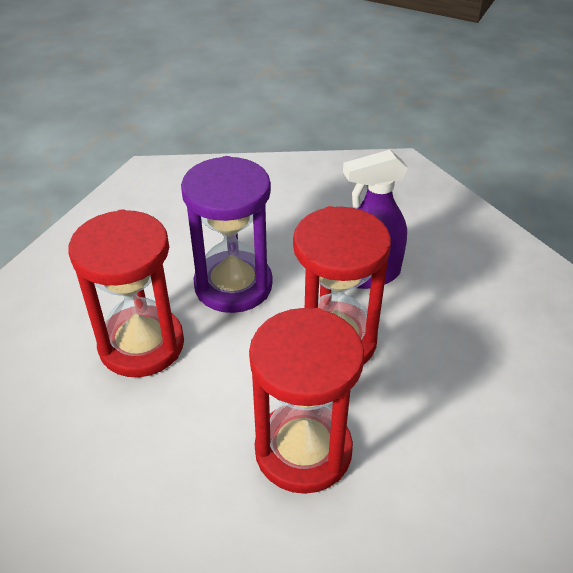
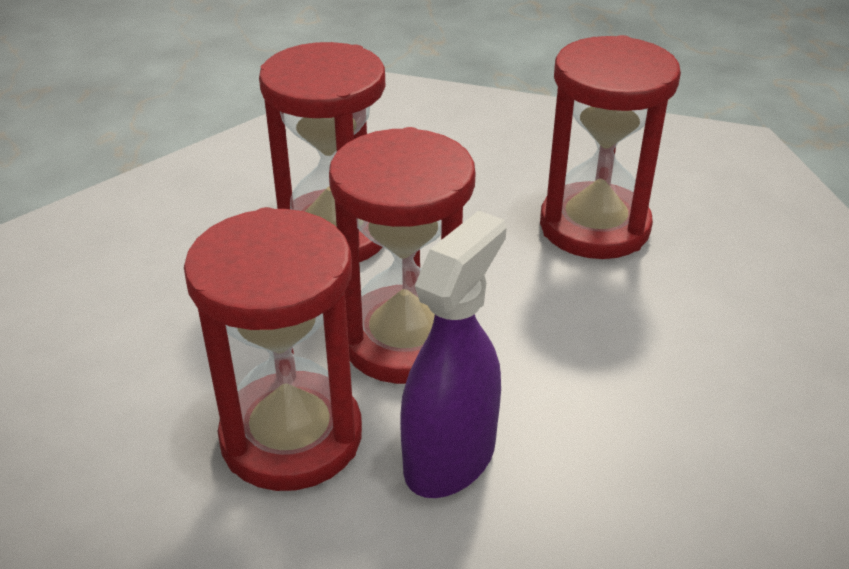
camera: 140 degrees right, 5 degrees down
(233, 285) = (600, 333): purple hourglass -> none
(436, 324) = (291, 436): none -> red hourglass

